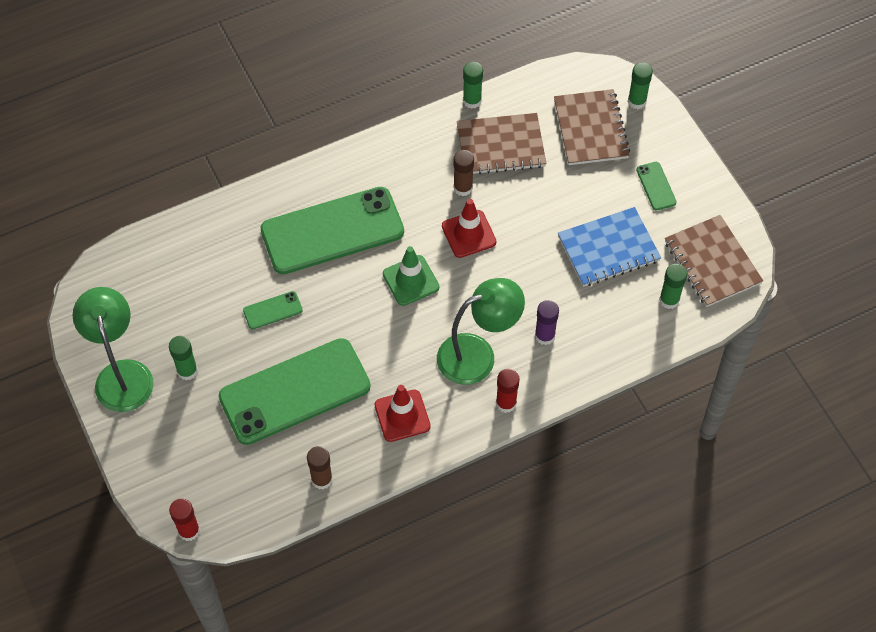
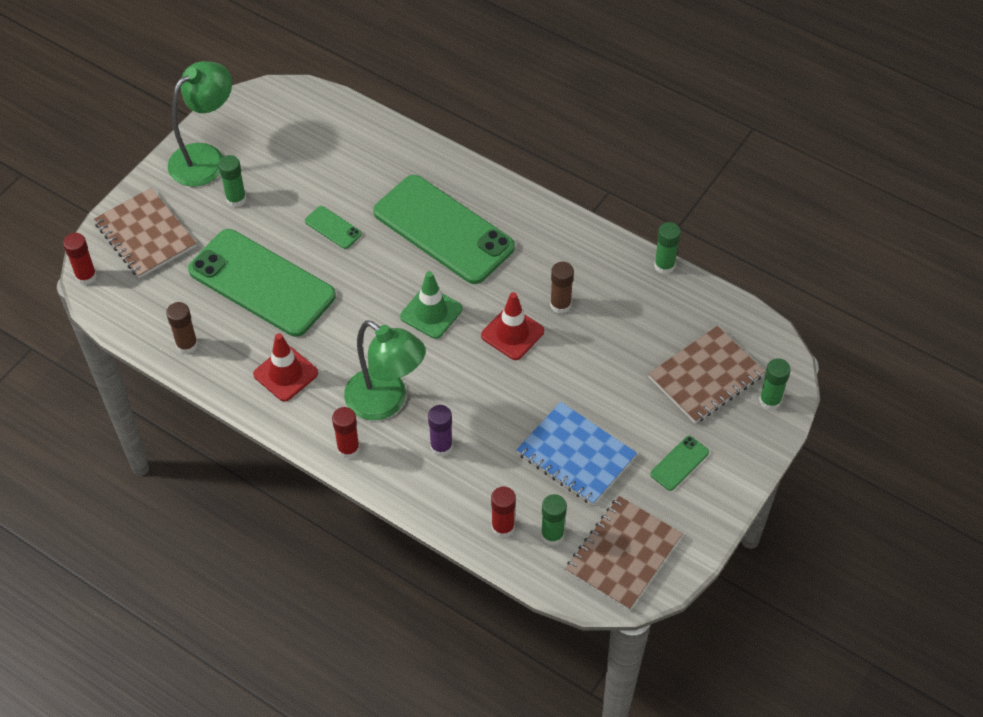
camera: 60 degrees right, 5 degrees down
(501, 146) = (630, 312): brown notebook -> brown notebook (145, 235)
(643, 329) = (503, 527): none -> red glue stick

